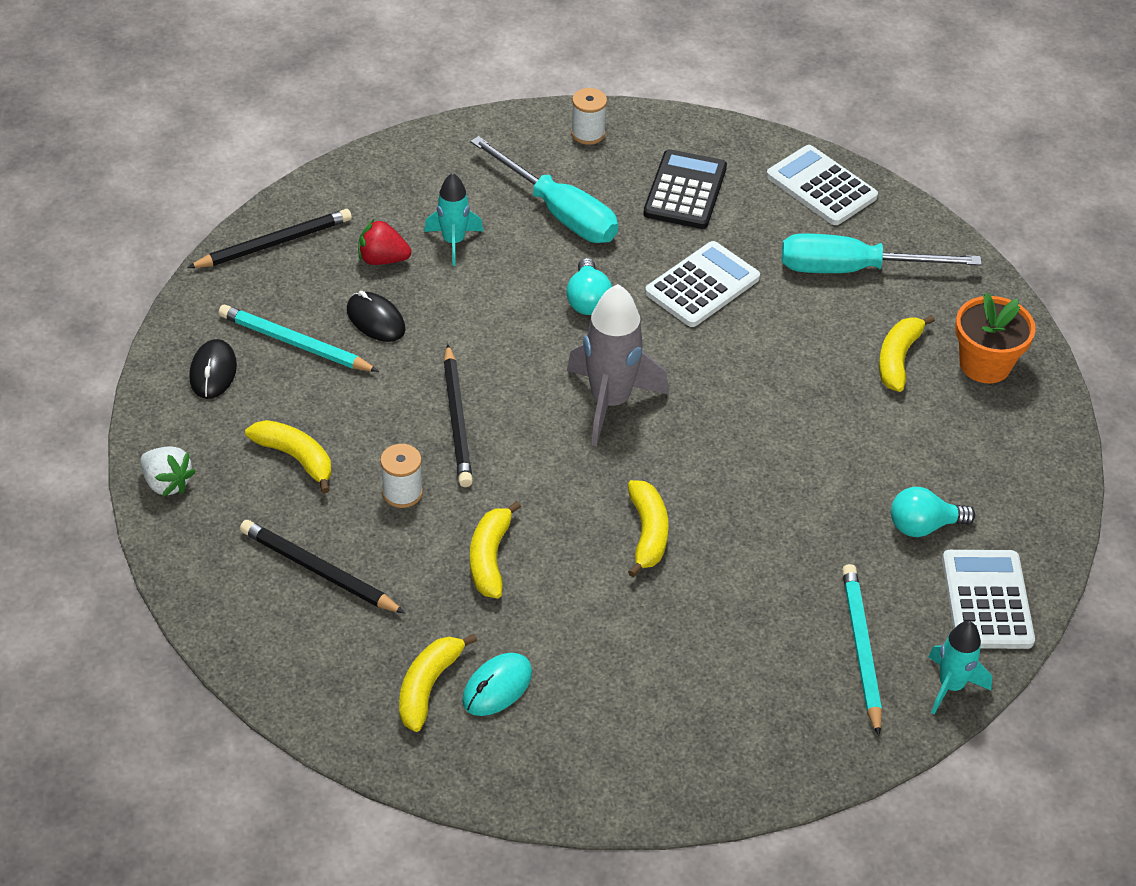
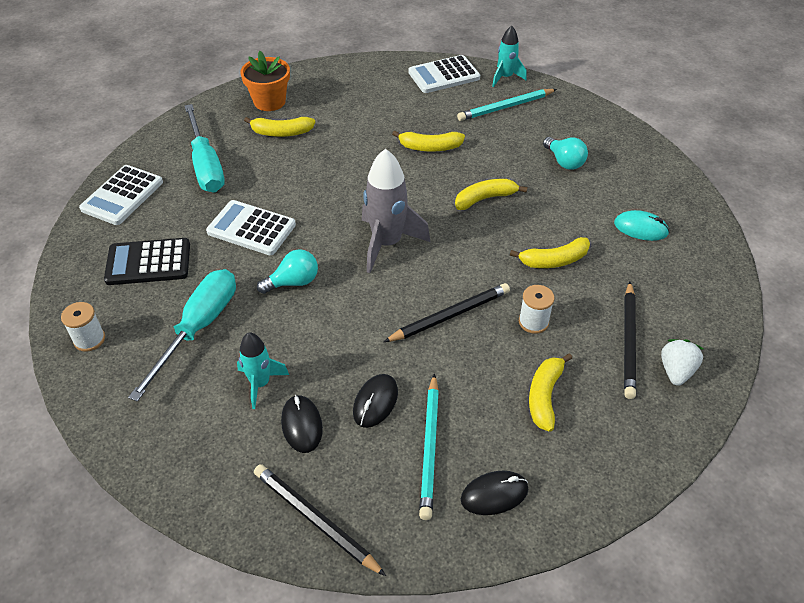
camera: 110 degrees left, 0 degrees up
(167, 483) = (625, 471): white strawberry -> white strawberry (676, 371)
(382, 259) = (302, 425): red strawberry -> black mouse
(428, 687) = (666, 257): yellow banana -> yellow banana (430, 147)
(923, 526) = (408, 102): turquoise light bulb -> turquoise light bulb (564, 162)

